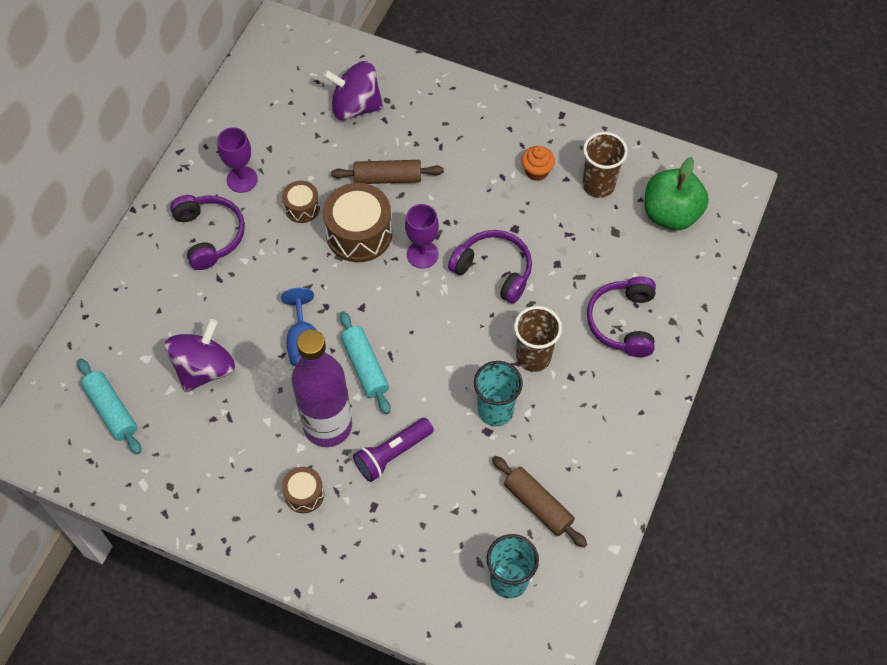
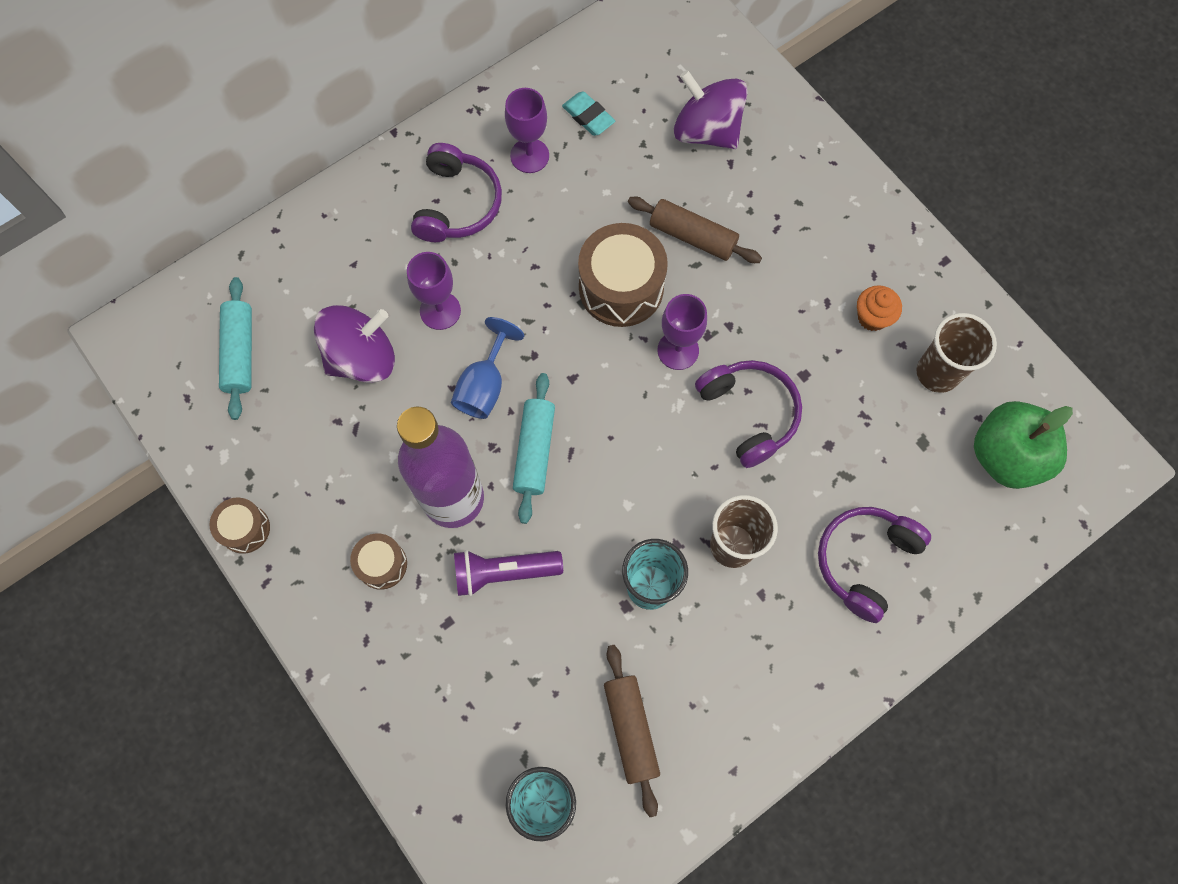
camera: 30 degrees right, 10 degrees up
(241, 310) = (440, 311): none -> purple goblet
(267, 135) = (588, 116): none -> turquoise eraser
(302, 208) = (576, 223): brown drum -> brown drum (245, 529)

